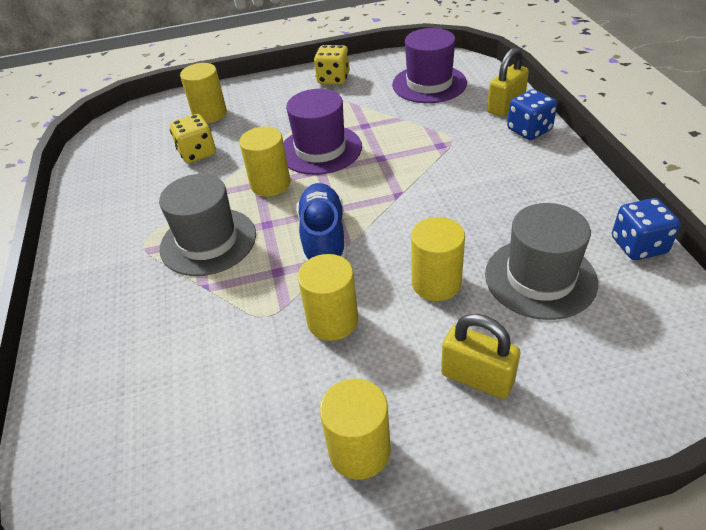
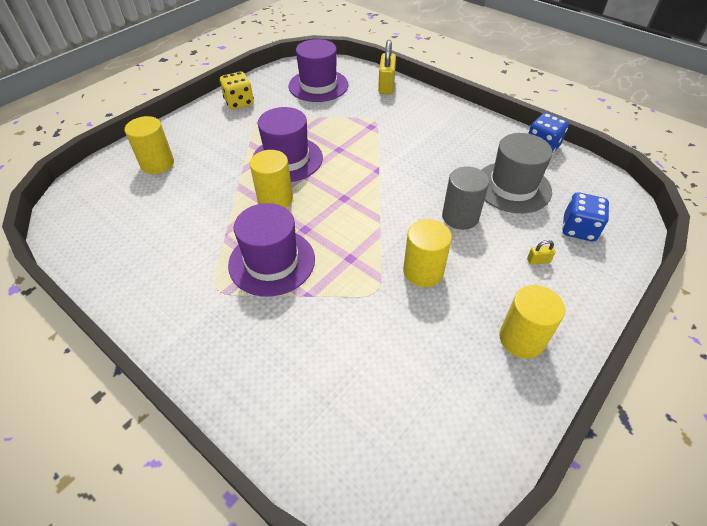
camera: 40 degrees left, 5 degrees up
(197, 153) = (182, 199): yellow dice -> none
(208, 241) = (272, 262): grey hat -> purple hat
(323, 238) = (358, 221): blue shoe -> none
(436, 283) = (460, 217): yellow cylinder -> grey cylinder
(477, 378) = (538, 261): yellow padlock -> yellow padlock, size x0.46
(529, 130) = (416, 98): blue dice -> blue dice (578, 229)

